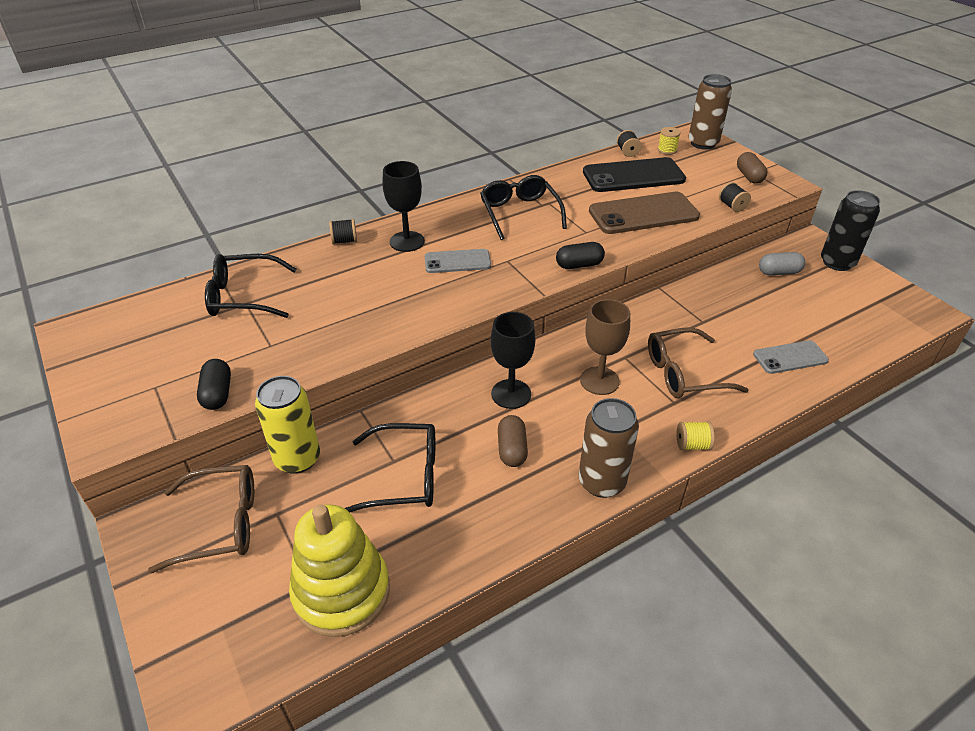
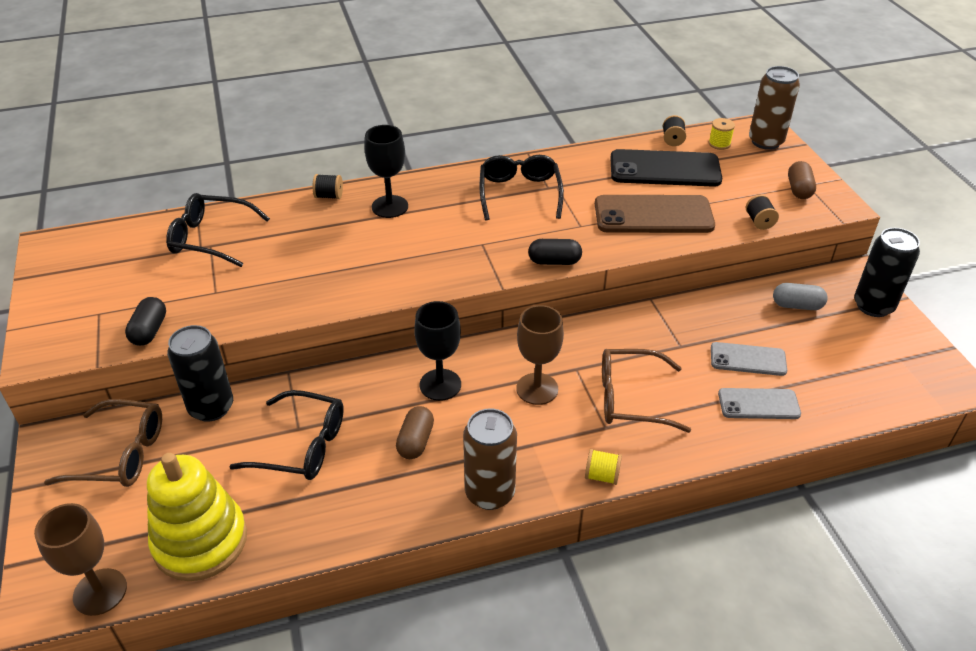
camera: 15 degrees right, 0 degrees up
(255, 670) = (100, 592): none -> brown goblet
(297, 459) = (211, 407): yellow can -> black can
(457, 261) = (430, 237): grey phone -> grey phone (748, 359)

